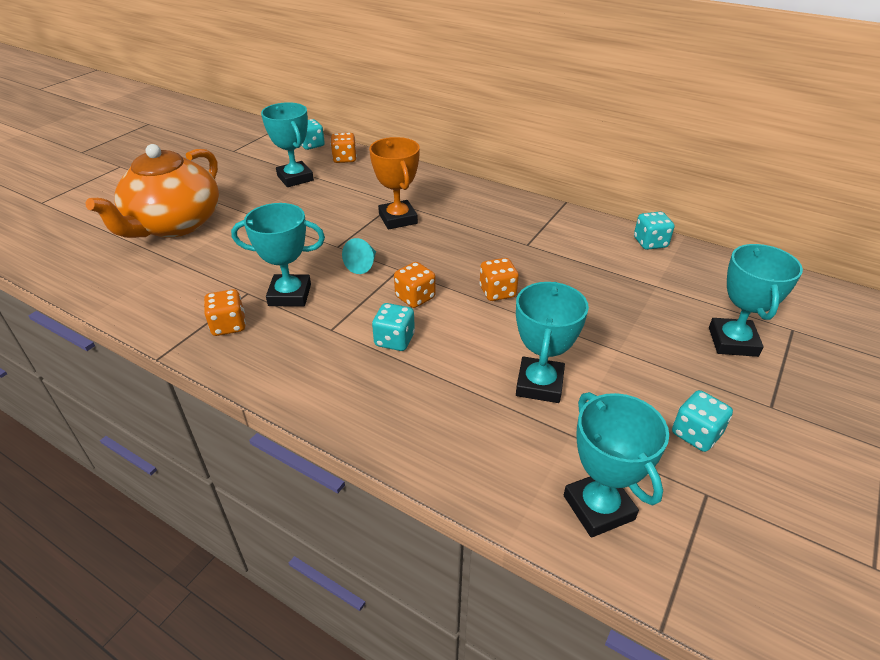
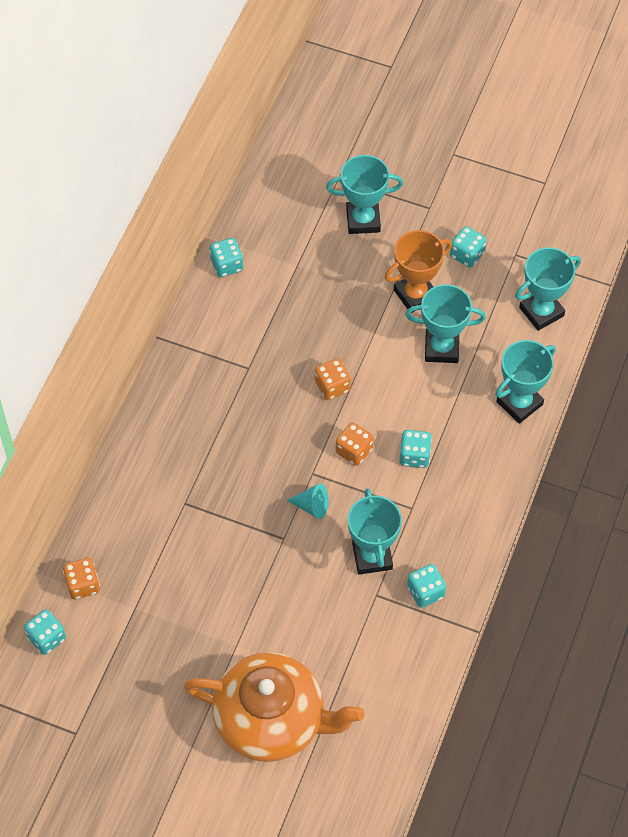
camera: 100 degrees left, 20 degrees up
(228, 325) = (425, 592): orange dice -> turquoise dice
(295, 178) = (143, 627): turquoise trophy -> turquoise trophy (519, 403)
(398, 219) = (220, 493): orange trophy -> orange trophy (415, 294)

